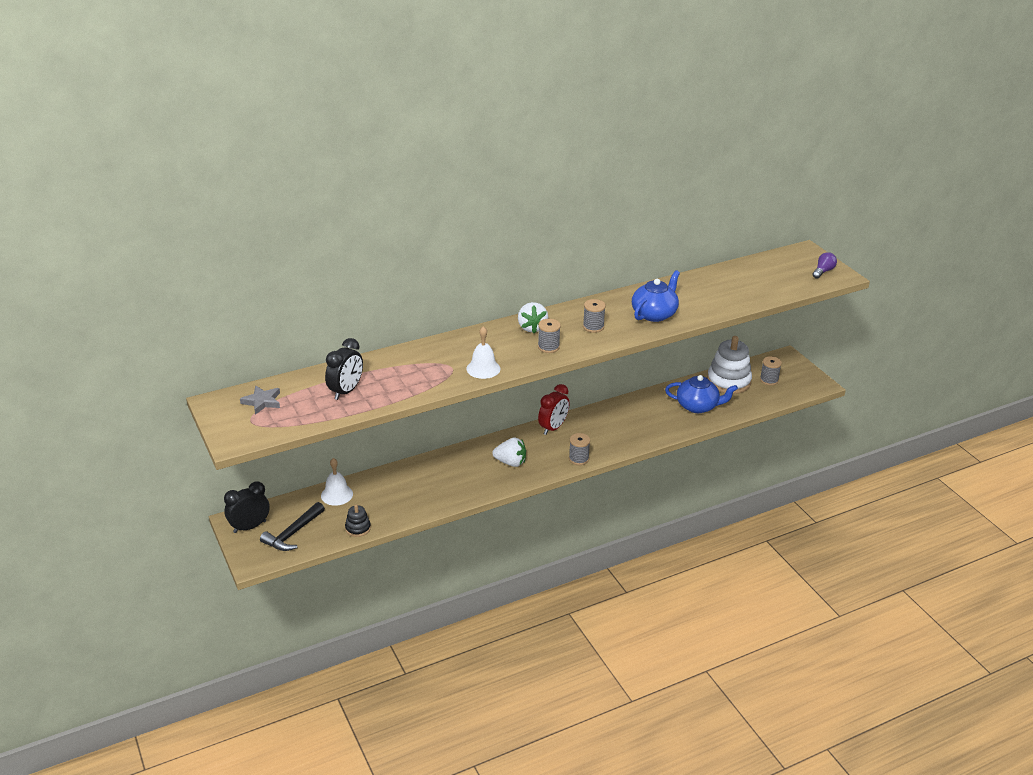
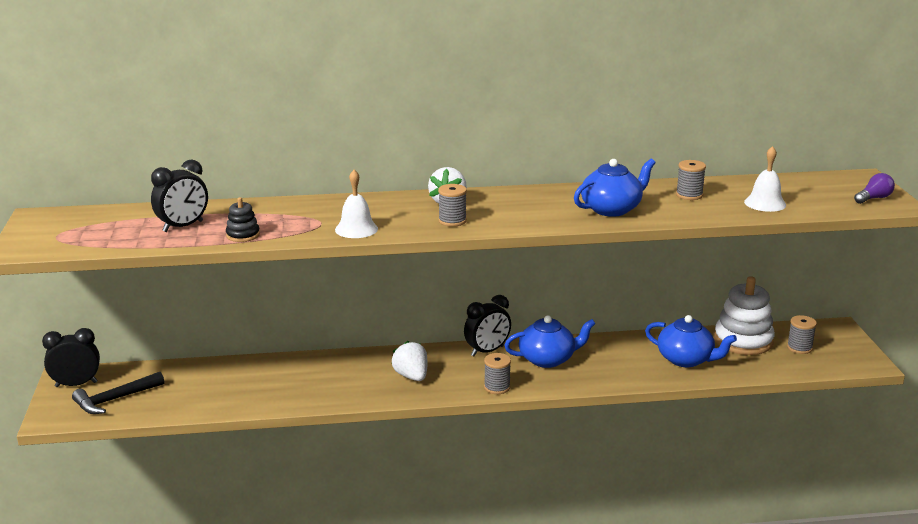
camera: 20 degrees right, 10 degrees down
(262, 402) = (86, 222): grey star -> none
(337, 494) = (192, 372): white bell -> white bell (765, 203)
(358, 528) = (188, 408): black stacking toy -> black stacking toy (243, 235)
(510, 462) = (411, 376): white strawberry -> white strawberry turned 150 degrees counterclockwise
(553, 428) = (487, 351): red clock -> black clock
(593, 327) = (524, 211): grey spool -> grey spool (689, 195)
(601, 426) = (547, 359): none -> blue teapot

